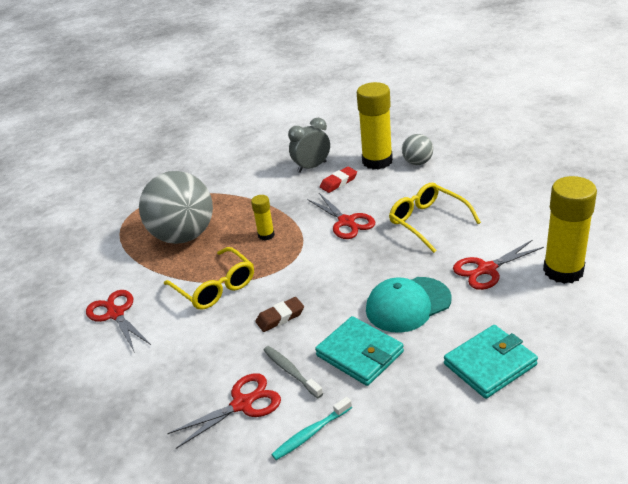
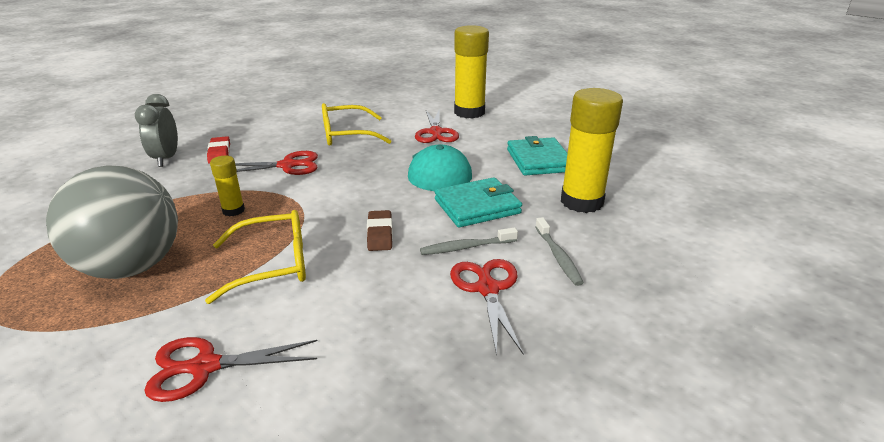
camera: 70 degrees left, 5 degrees down
(310, 433) = (558, 256): turquoise toothbrush -> grey toothbrush
(377, 161) = (224, 130): yellow glue stick -> yellow glue stick (581, 202)
(417, 162) = (260, 117): grey ball -> none

